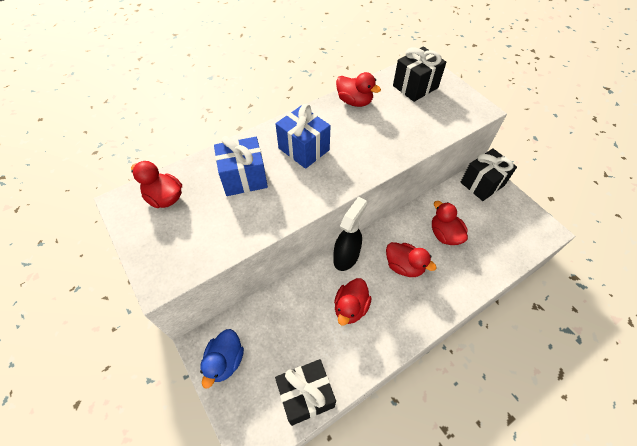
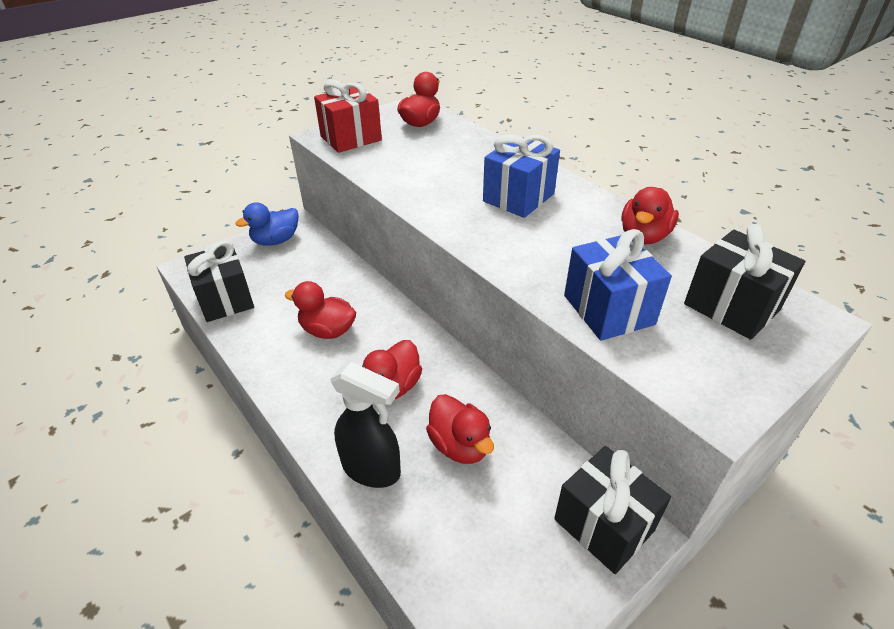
camera: 85 degrees right, 15 degrees down
(176, 254) = (351, 138): none -> red gift
(225, 361) = (276, 240): blue duck -> blue duck turned 45 degrees counterclockwise
(244, 178) = (457, 162): blue gift -> blue gift (608, 310)
(346, 257) = (405, 323): black spray bottle -> black spray bottle (372, 469)
(444, 234) = (460, 445): red duck -> red duck turned 90 degrees clockwise

